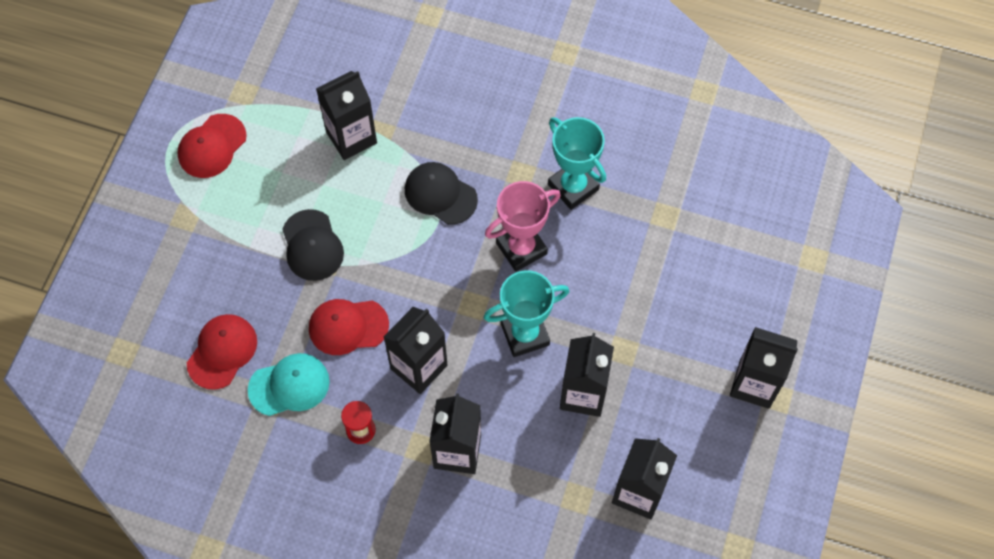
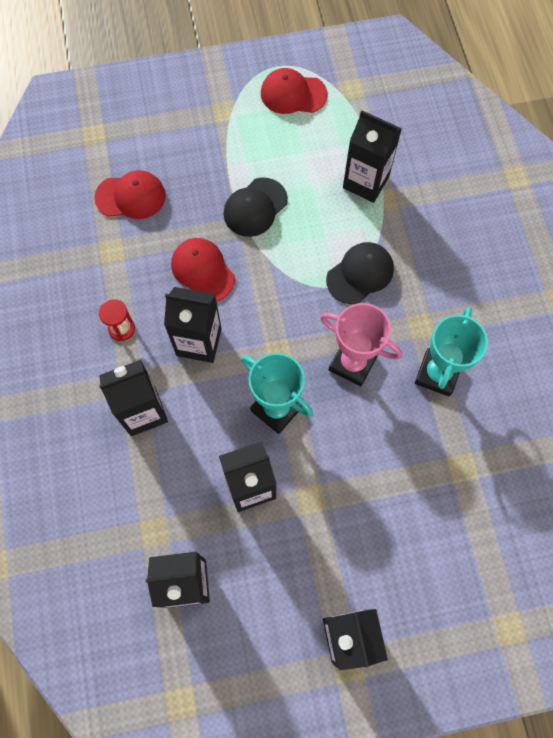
camera: 60 degrees right, 5 degrees up
(289, 385) = (130, 257): turquoise cap -> none
(440, 194) = (360, 274): black cap -> black cap turned 45 degrees clockwise

